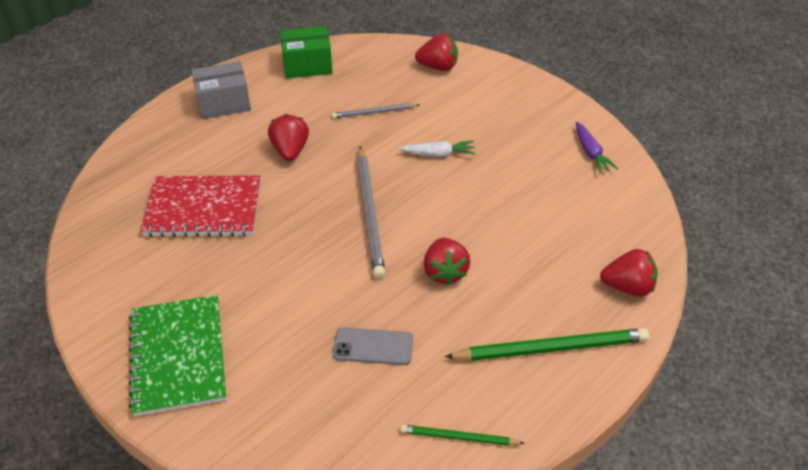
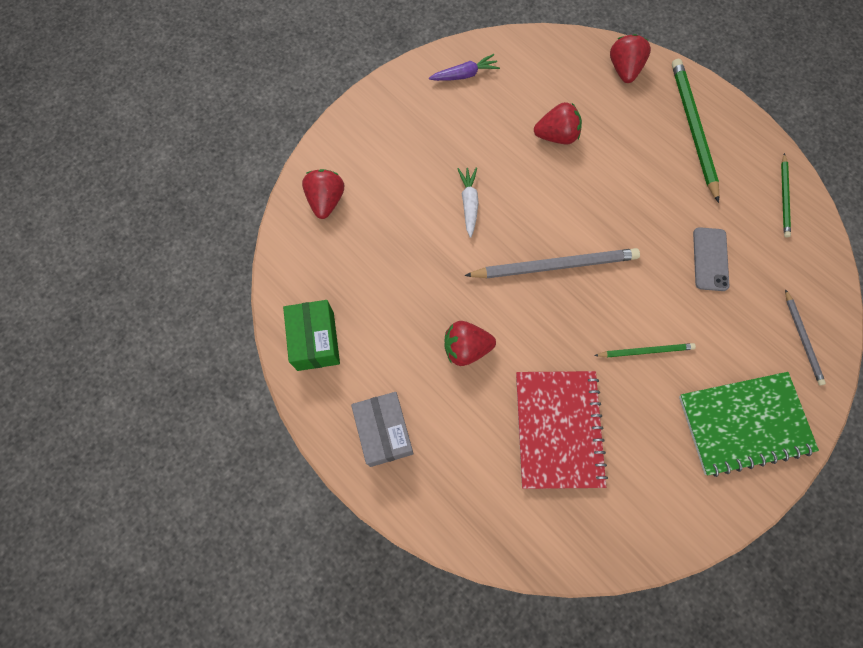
camera: 90 degrees left, 25 degrees up
(270, 279) = (645, 351): none -> green pencil
(374, 112) = (404, 265): grey pencil -> grey pencil (802, 339)
(445, 272) = (622, 202): red strawberry -> red strawberry (556, 135)

